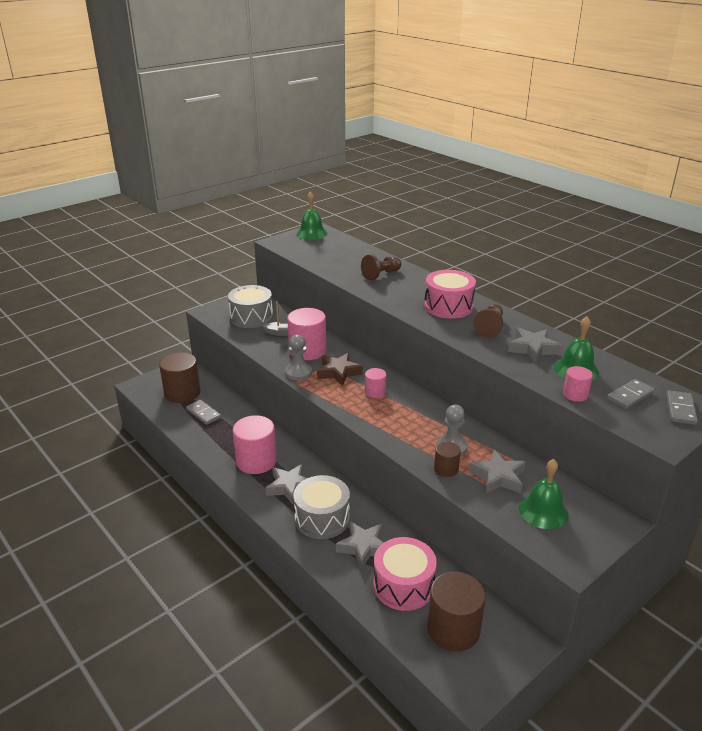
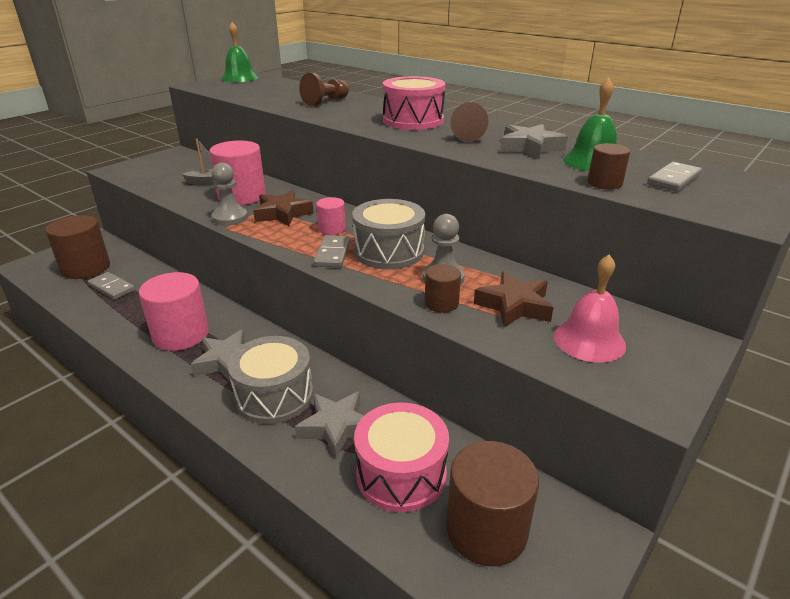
camera: 10 degrees left, 0 degrees up
(251, 317) = (171, 171): grey drum -> grey drum (388, 252)
(498, 477) = (514, 306): grey star -> brown star
(543, 511) = (589, 340): green bell -> pink bell
(575, 394) = (604, 183): pink cylinder -> brown cylinder
(680, 409) = (744, 187): grey domino -> grey domino (332, 254)

